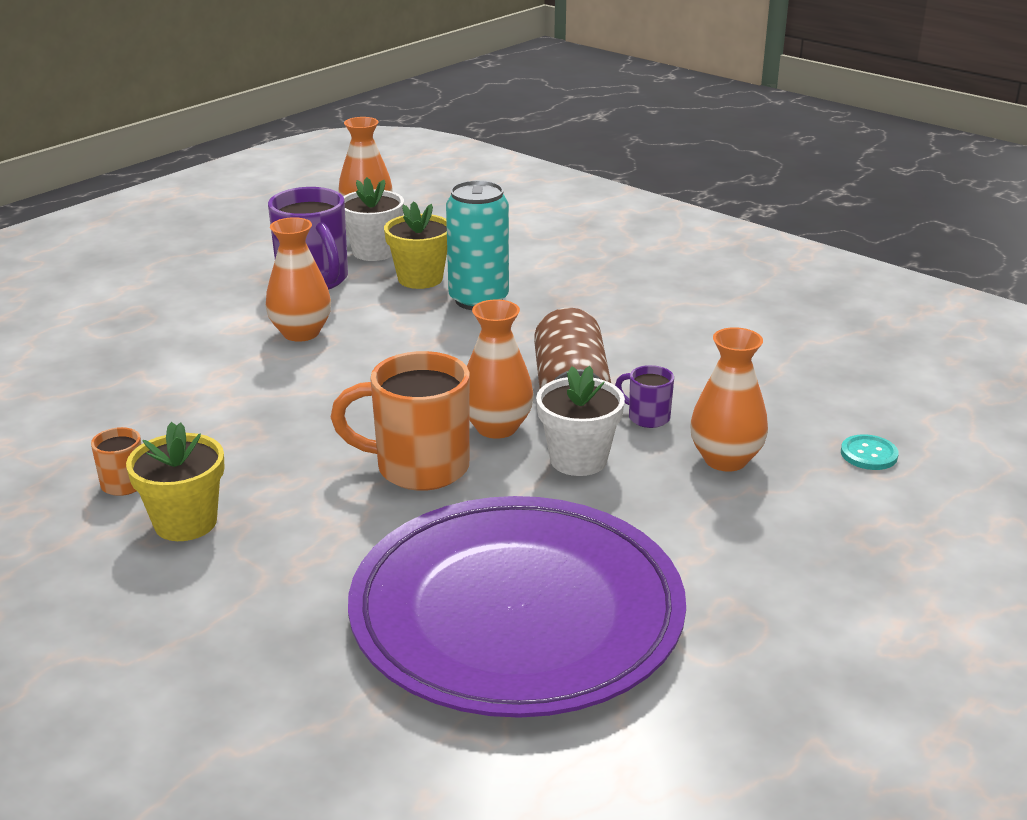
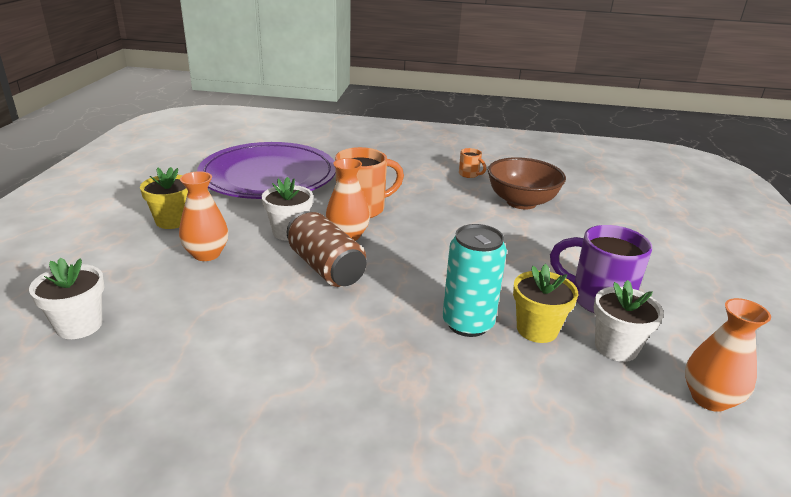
camera: 145 degrees right, 0 degrees up
(156, 401) = (521, 202): none -> brown bowl
(185, 522) = (424, 170): yellow flower pot -> yellow flower pot (172, 221)
(301, 333) = (529, 256): orange vase -> none
(647, 417) = (267, 266): purple mug -> none
(869, 454) = (113, 282): turquoise button -> none
(907, 411) = (79, 325): none -> white flower pot

